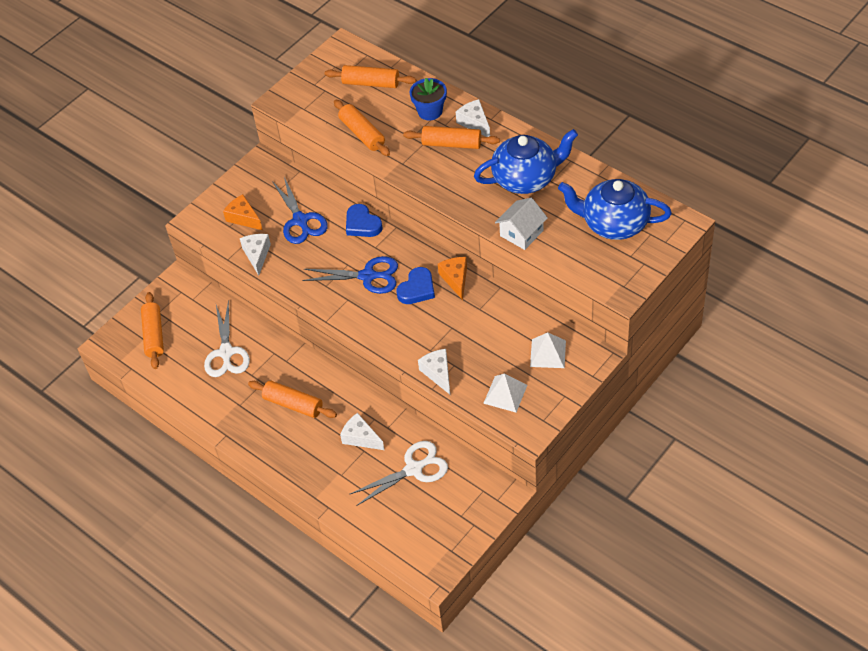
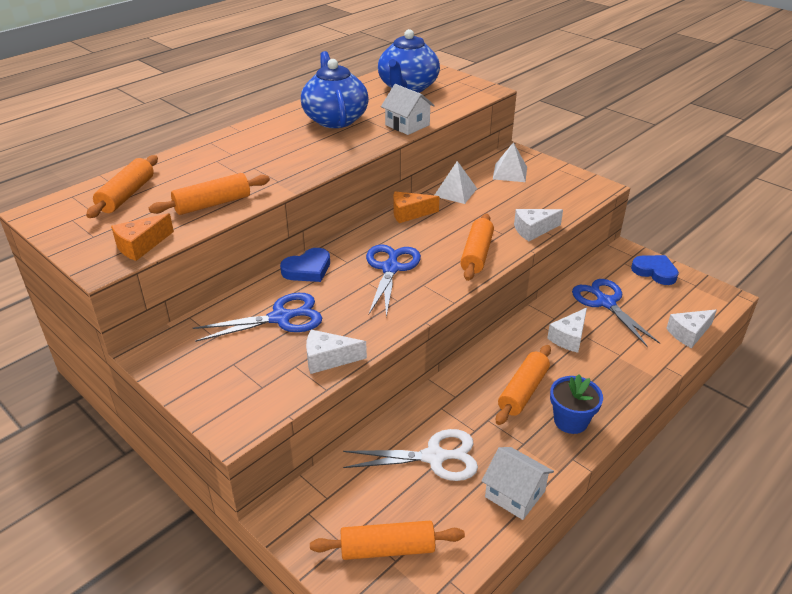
camera: 90 degrees left, 15 degrees down
(194, 400) = (515, 494): none -> white house
(244, 218) = (252, 371): orange cheese -> orange cheese (141, 246)
(414, 469) = (605, 303): white scissors -> blue scissors
(417, 289) = (417, 237): blue heart -> blue heart (655, 272)
(430, 111) = (205, 161): blue flower pot -> blue flower pot (570, 421)
(451, 144) = (264, 152): orange rolling pin -> orange rolling pin (476, 254)
(474, 123) = (241, 138): white cheese -> white cheese (689, 333)
(505, 394) = (557, 196): white pyramid -> white pyramid (455, 192)

